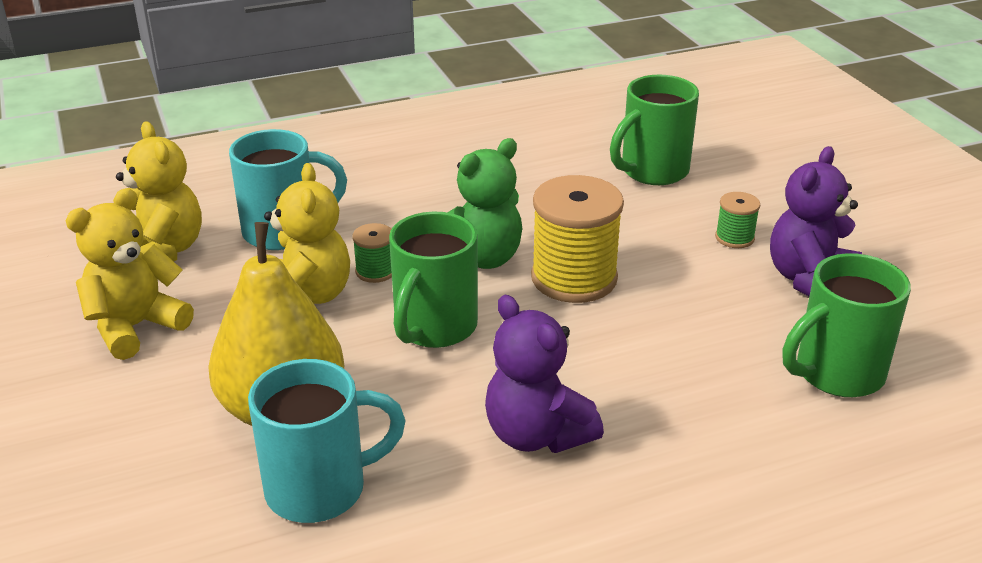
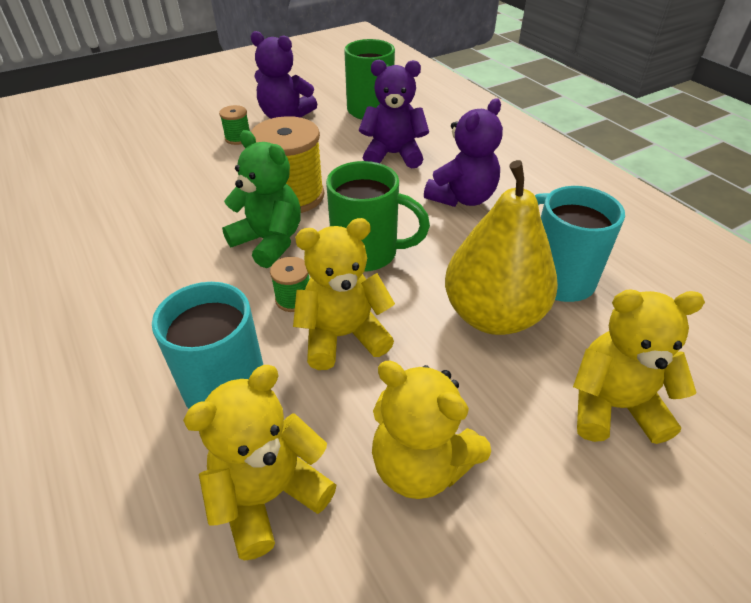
camera: 100 degrees left, 10 degrees up
(108, 470) = (612, 406): none -> yellow teddy bear
(652, 171) = (140, 170): green mug -> none
(677, 380) = (393, 155): none -> purple teddy bear

